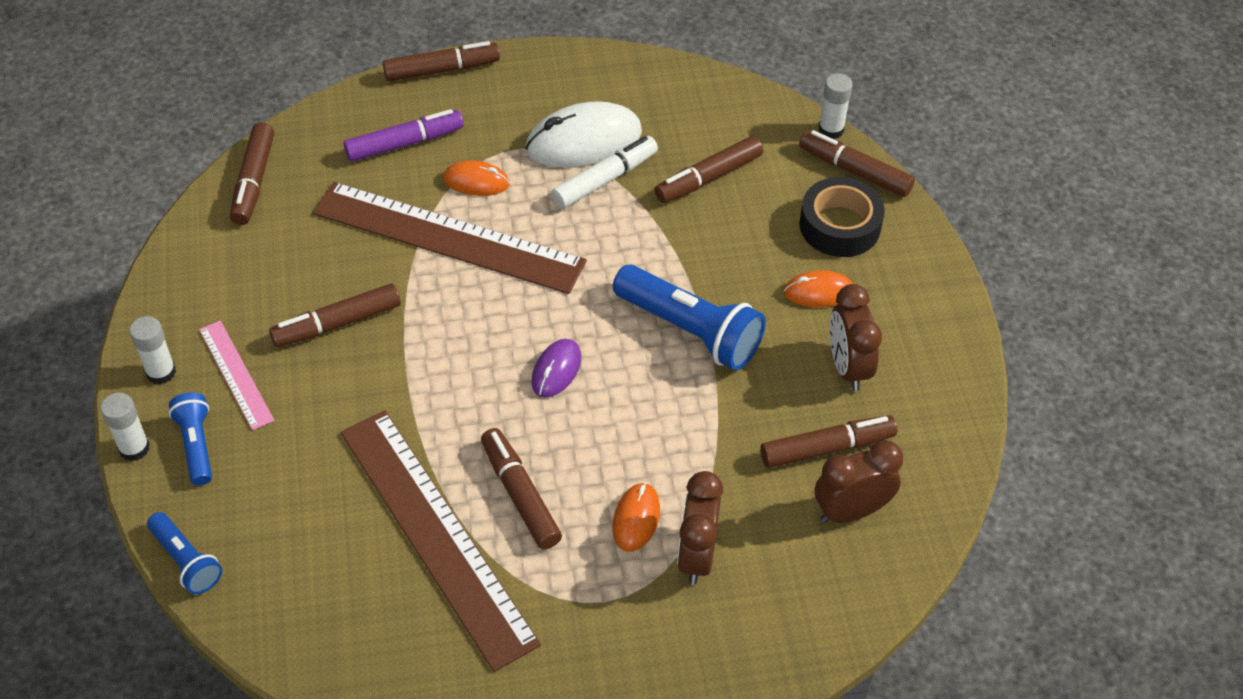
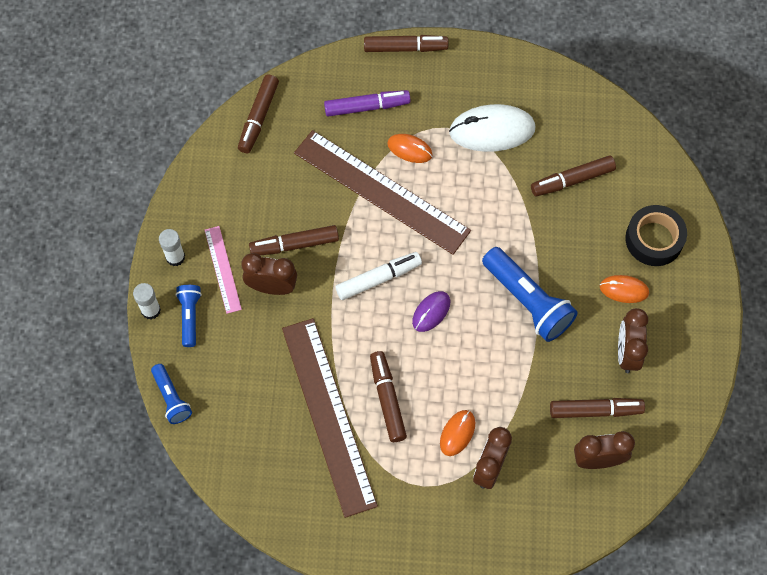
camera: 15 degrees right, 15 degrees up
(314, 383) = (272, 287): none -> brown clock
(605, 179) = (499, 166): white marker -> white marker (378, 279)
(831, 129) = (671, 157): white glue stick -> none
(855, 171) = (678, 196): brown marker -> none

